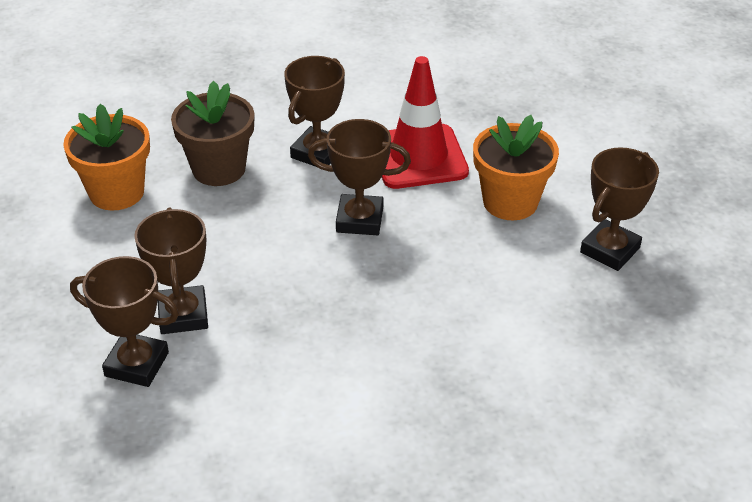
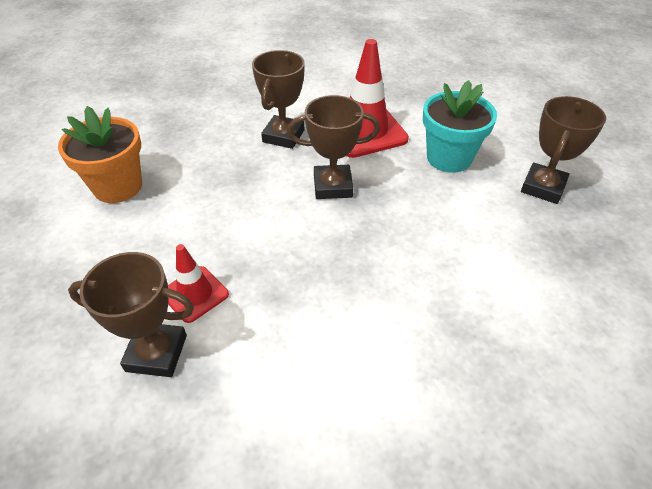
camera: 10 degrees left, 5 degrees up
(183, 315) = (195, 294): brown trophy -> red traffic cone
(219, 169) = (204, 157): brown flower pot -> none
(510, 202) = (449, 158): orange flower pot -> turquoise flower pot

